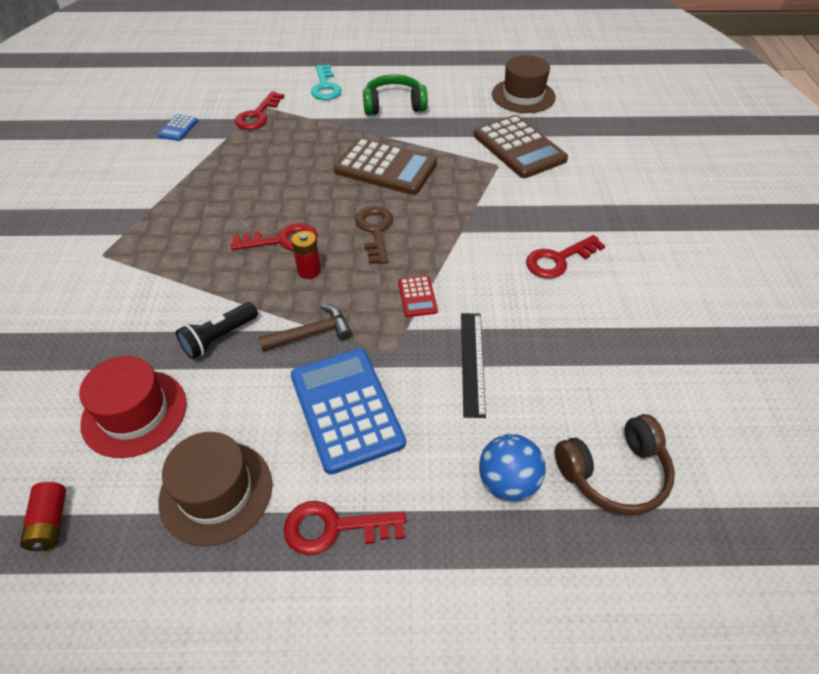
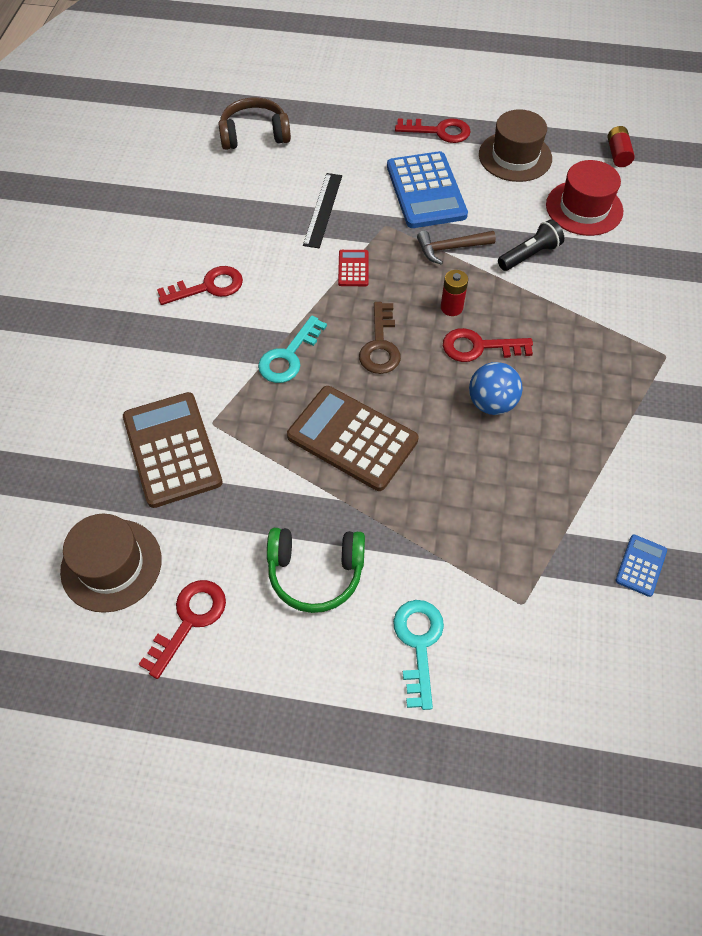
camera: 170 degrees left, 10 degrees up
(258, 115) = (525, 579): red key -> red key (189, 620)
(455, 213) = (289, 356): none -> turquoise key
(508, 482) = (325, 139): blue ball -> blue ball (491, 403)

